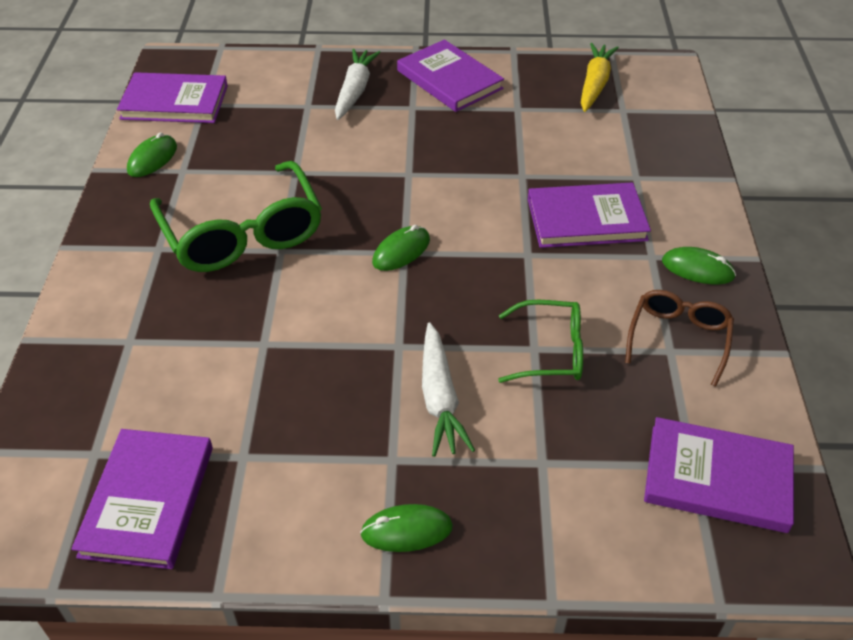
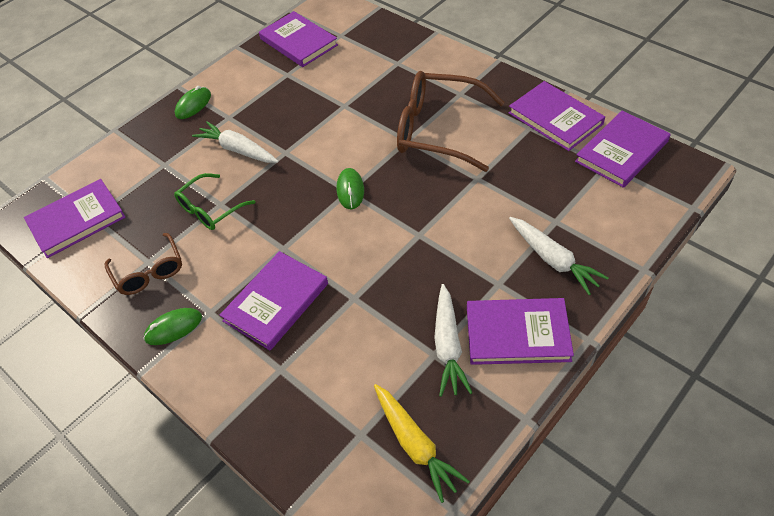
camera: 135 degrees right, 5 degrees up
(152, 159) = (555, 118): green mouse -> purple book
(243, 234) = (437, 130): green glasses -> brown glasses
(501, 105) = (448, 346): none -> white carrot

